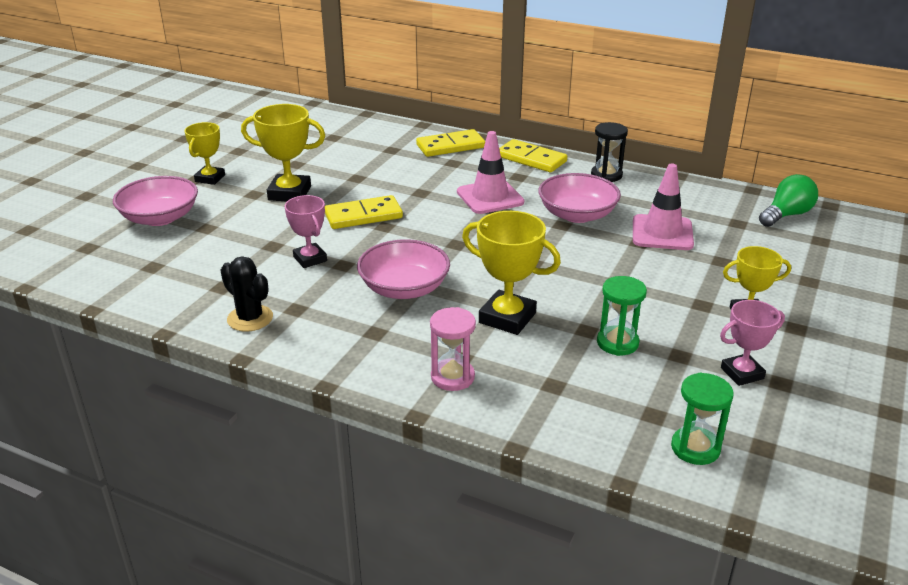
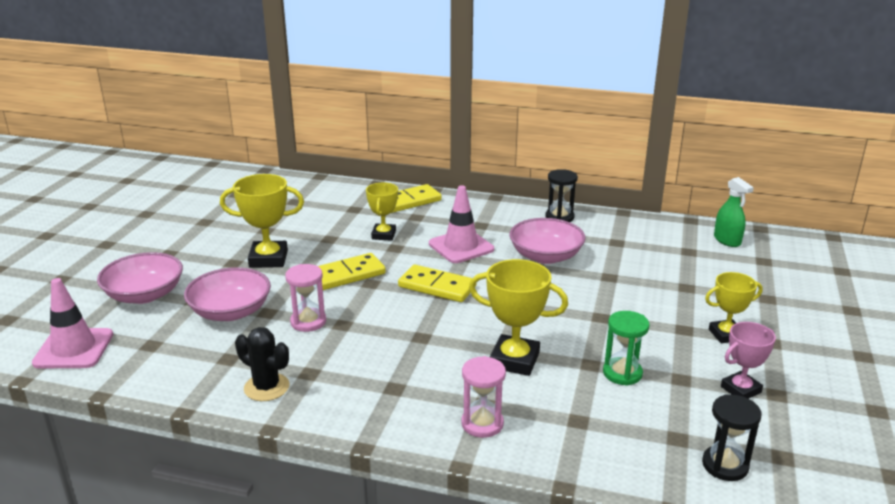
camera: 10 degrees left, 5 degrees down
(210, 178) = (184, 251): yellow trophy -> yellow trophy (384, 235)
(310, 259) = (308, 322): pink trophy -> pink hourglass
(404, 288) = (408, 341): pink bowl -> pink bowl (230, 311)
(531, 159) = (487, 208): yellow domino -> yellow domino (437, 287)
(662, 233) = (627, 266): pink traffic cone -> pink traffic cone (74, 349)
(695, 448) = (725, 465): green hourglass -> black hourglass
(786, 215) = (727, 240): green light bulb -> green spray bottle

